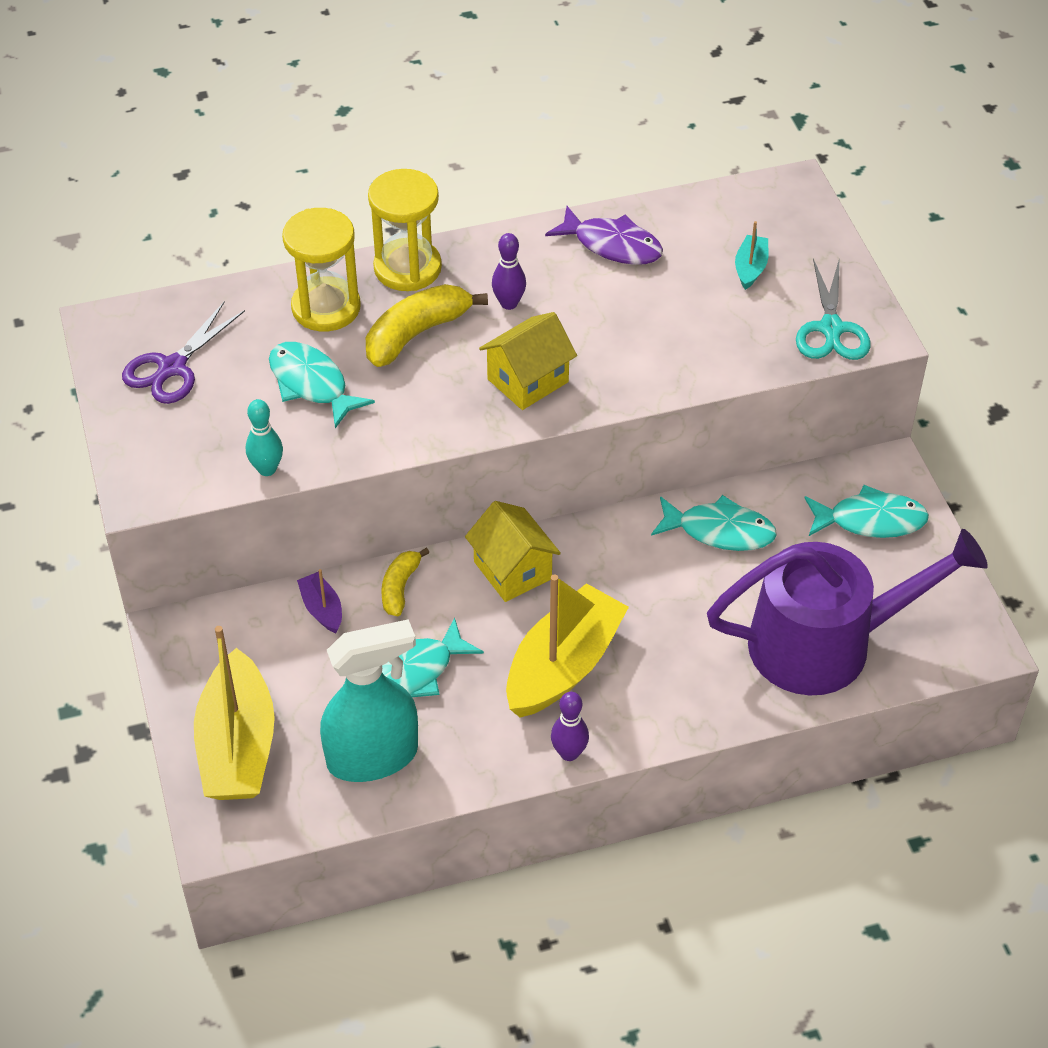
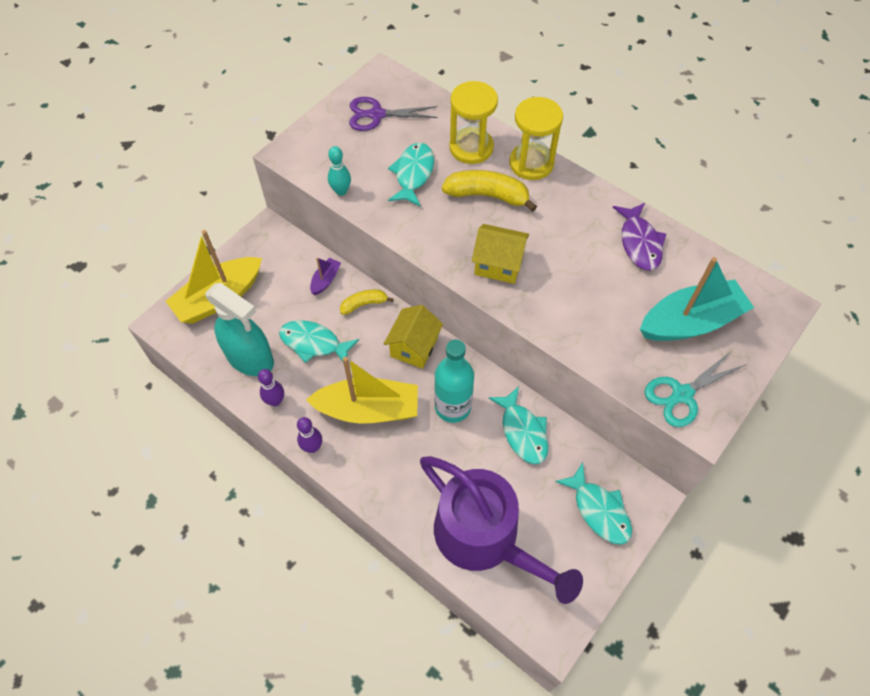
camera: 55 degrees right, 10 degrees up
(509, 303) = (548, 222): purple bowling pin -> purple bowling pin (275, 401)
(631, 579) = (452, 407): none -> turquoise bottle
(750, 268) = (690, 322): turquoise boat -> turquoise boat, size x2.21

